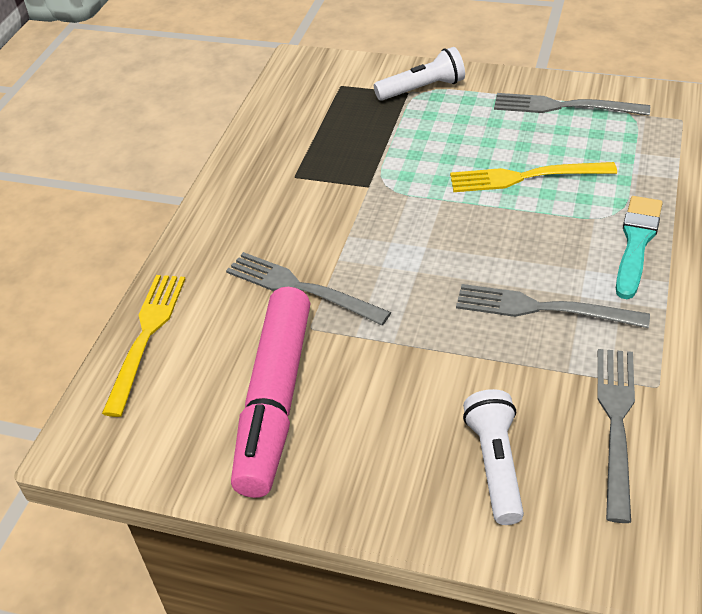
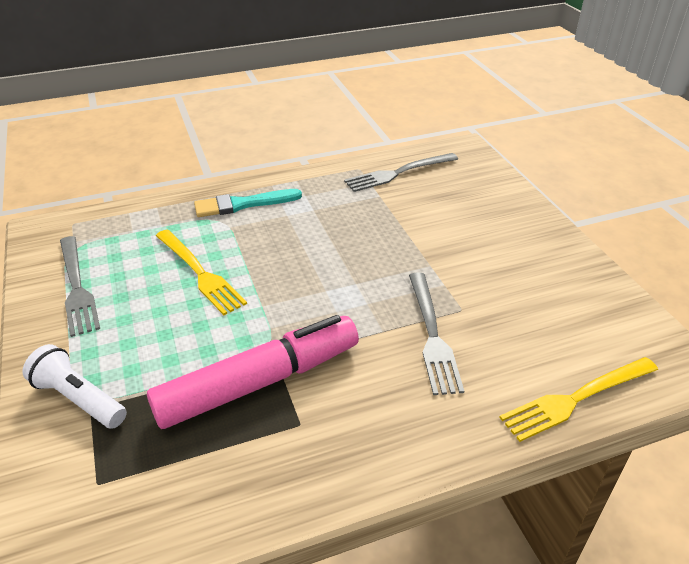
camera: 130 degrees left, 5 degrees down
(275, 400) = (533, 293): pink marker -> pink marker (259, 382)
(495, 465) = (468, 197): white flashlight -> none
(541, 308) = (339, 220): grey fork -> none

